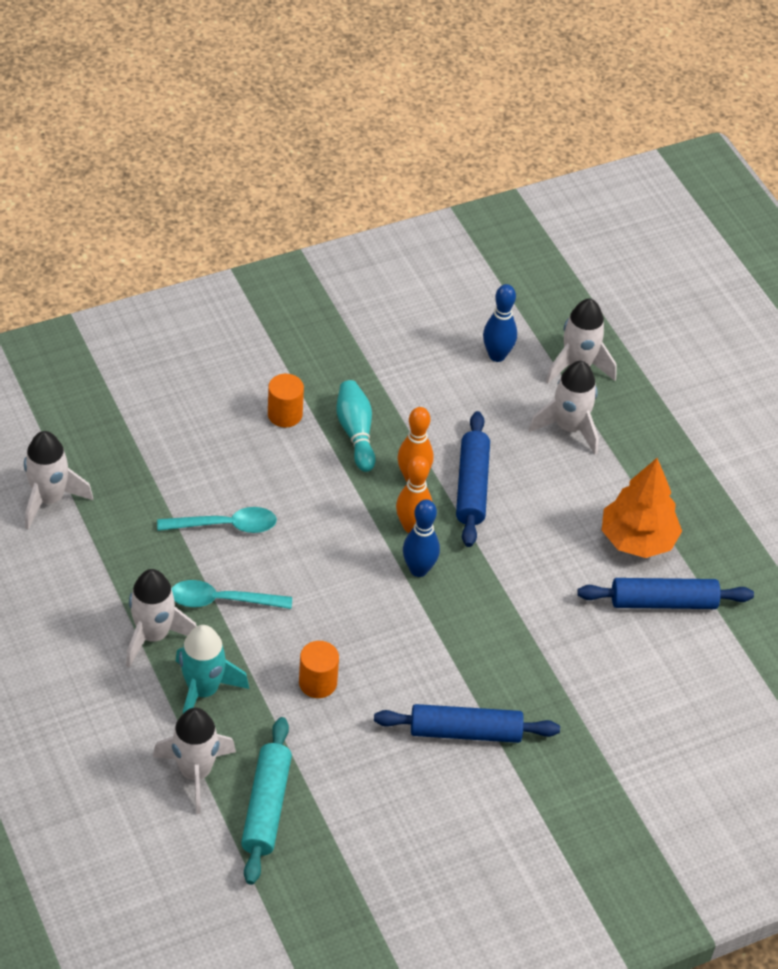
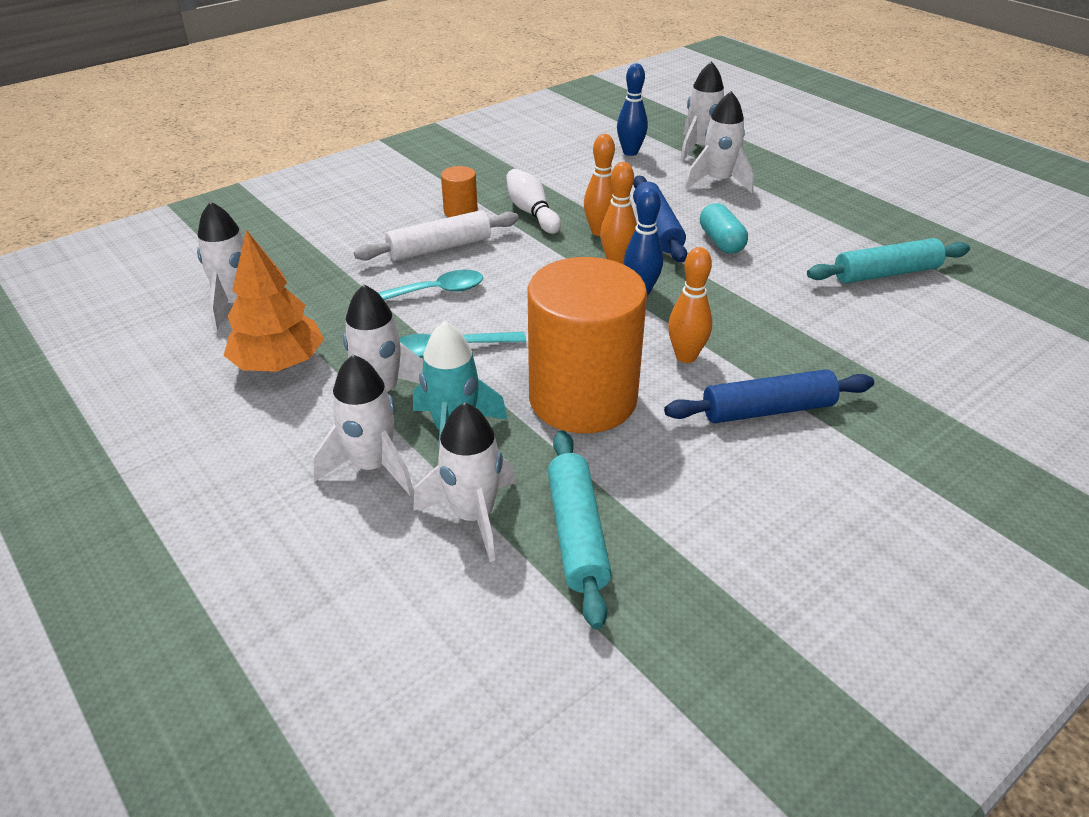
camera: 10 degrees left, 10 degrees down
(131, 709) = (372, 466): none -> white rocket
(249, 465) = (439, 248): none -> white rolling pin
(317, 683) = (583, 399): orange cylinder -> orange cylinder, size x2.41
(356, 433) = (532, 212): turquoise bowling pin -> white bowling pin
(424, 658) = (686, 356): none -> orange bowling pin
(526, 520) = (721, 242): none -> turquoise capsule
(637, 539) = (829, 237): orange tree -> orange tree (279, 364)
(663, 602) = (886, 273): blue rolling pin -> turquoise rolling pin

